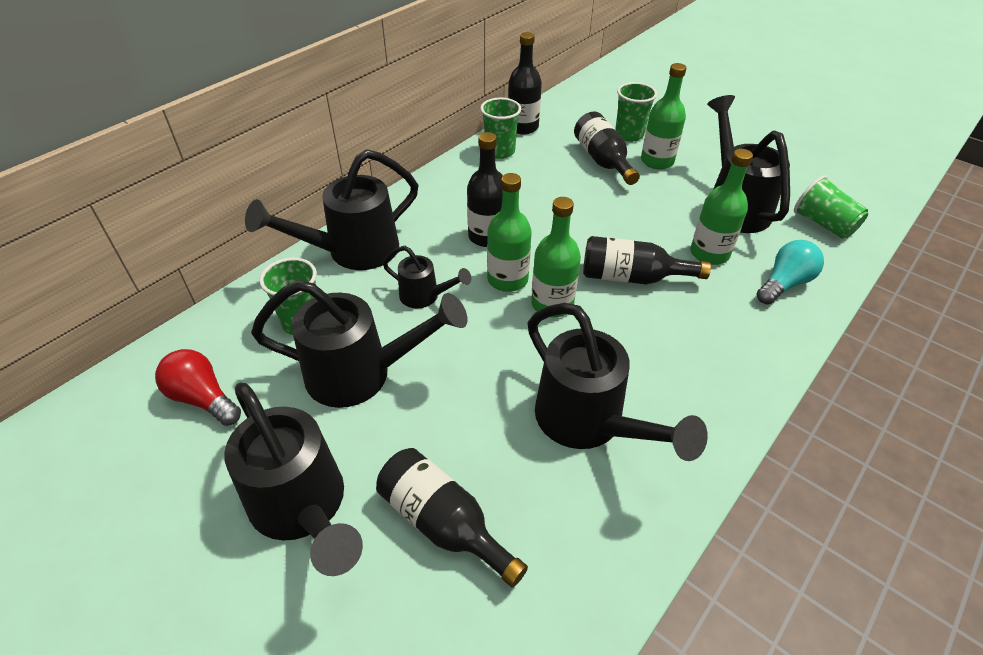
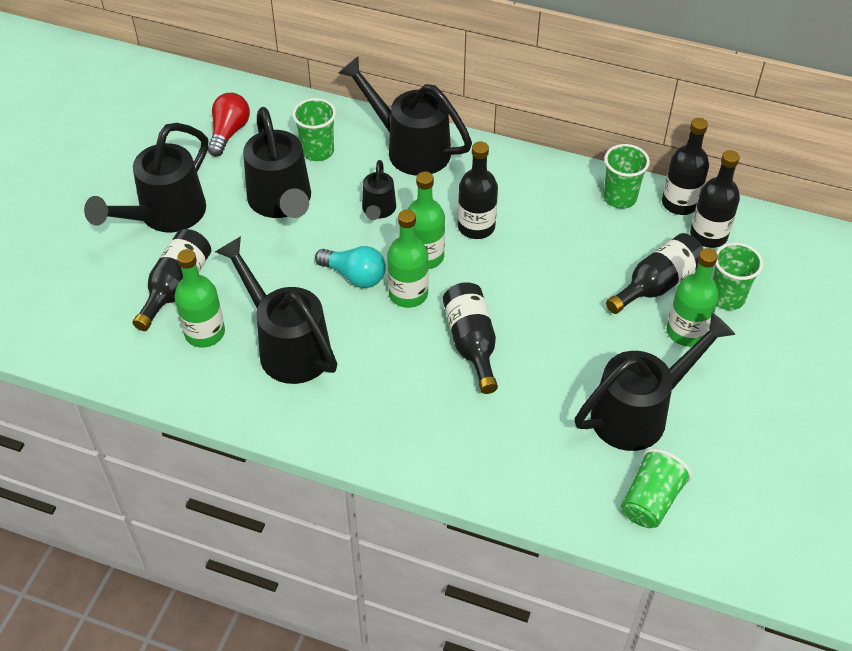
camera: 70 degrees right, 5 degrees up
(563, 125) = (708, 235): none -> black bottle
(588, 423) = (287, 346): black watering can -> black watering can turned 105 degrees clockwise
(709, 253) = (540, 400): green bottle -> green bottle (205, 333)
(784, 284) = (523, 467): turquoise light bulb -> turquoise light bulb (355, 276)

